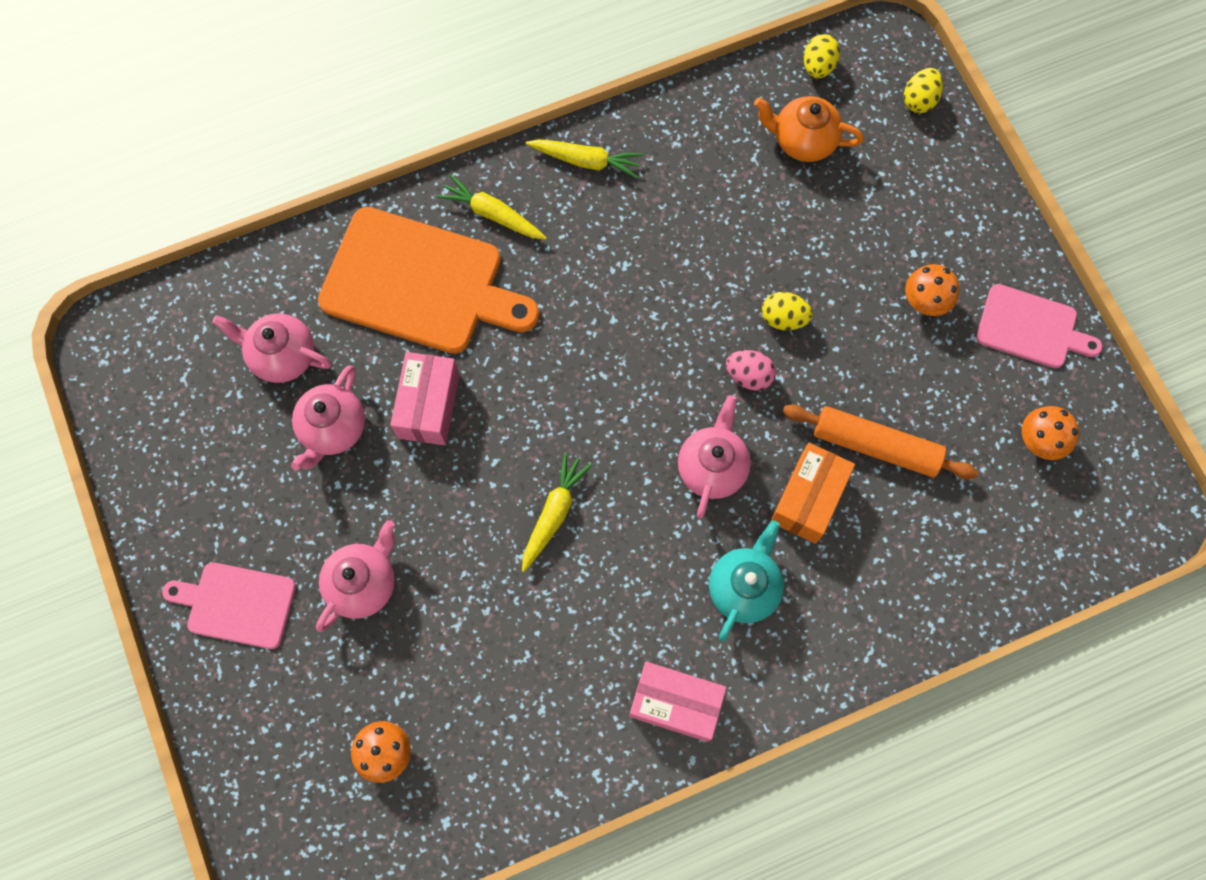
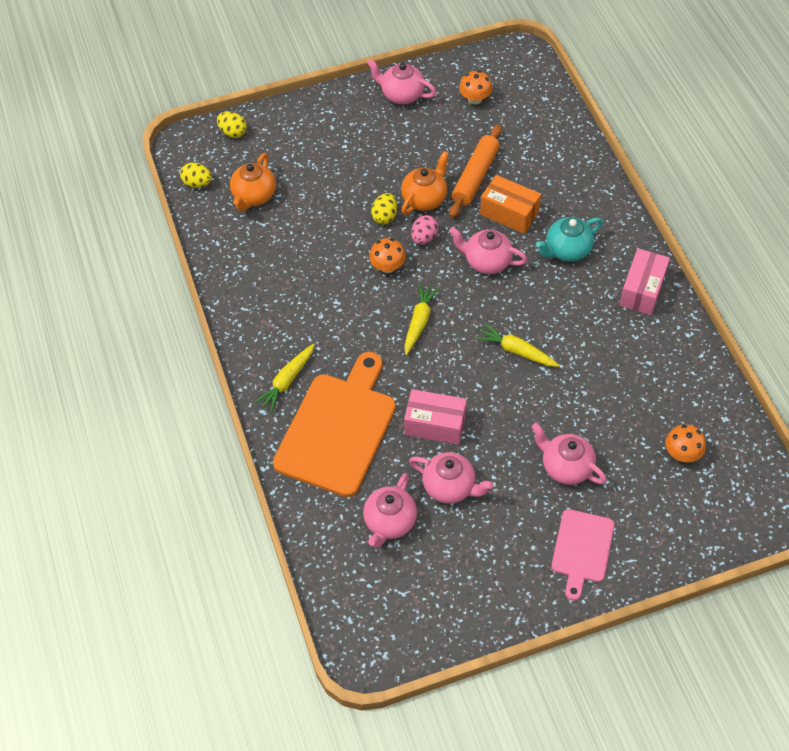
camera: 85 degrees left, 15 degrees down
(586, 161) = (251, 321): yellow carrot -> yellow carrot (419, 322)
(744, 587) = (567, 250): turquoise teapot -> turquoise teapot turned 60 degrees counterclockwise
(823, 373) = (424, 198): none -> orange teapot
(925, 301) = (378, 143): orange mushroom -> orange mushroom (387, 266)
(1031, 328) = (401, 95): pink cutting board -> pink teapot

